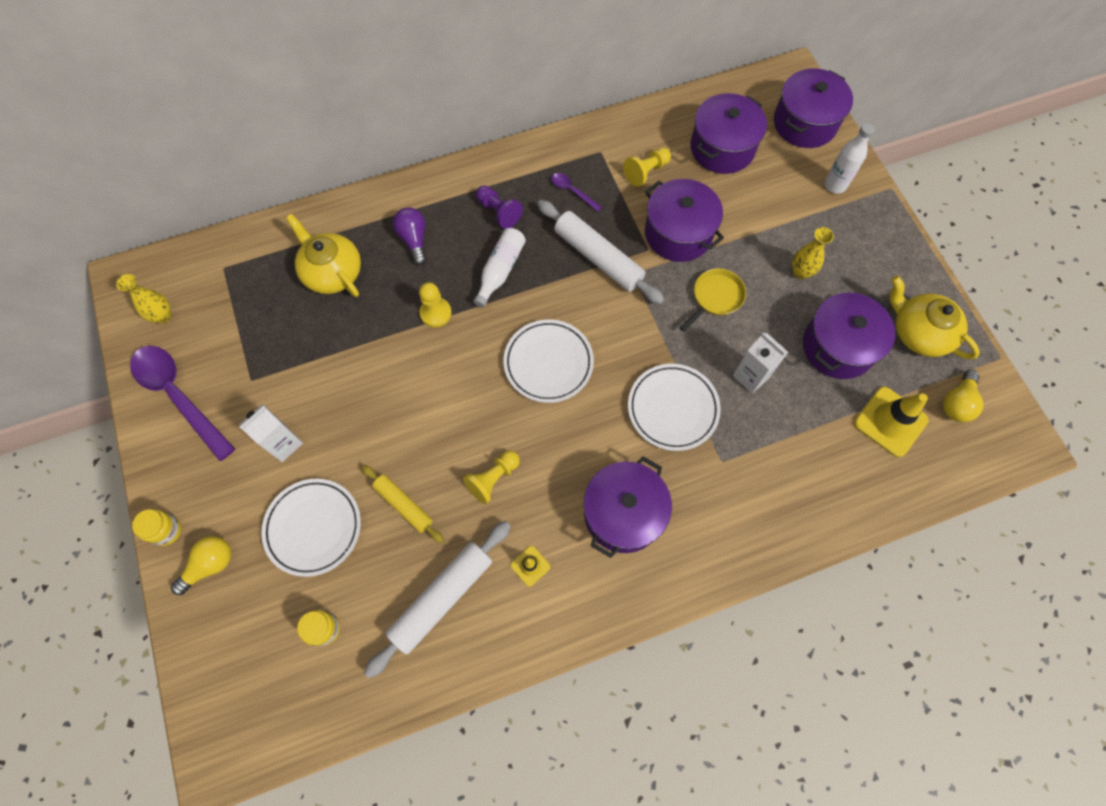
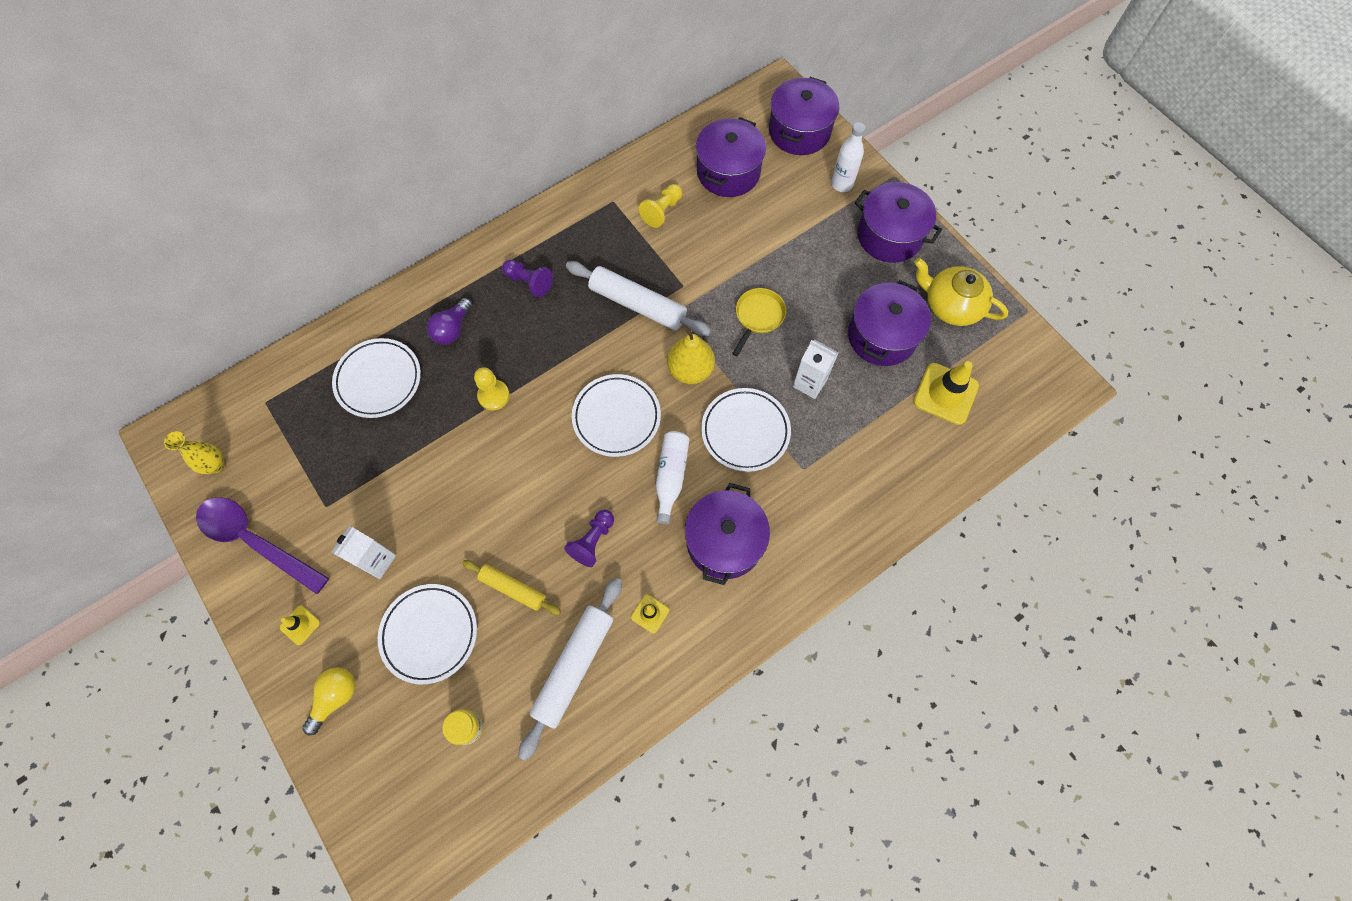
camera: 15 degrees left, 0 degrees up
(167, 530) = (281, 676): yellow jar -> none
(197, 486) = (300, 625): none -> yellow traffic cone
(332, 272) = (379, 380): yellow teapot -> white plate
(414, 240) = (452, 329): purple light bulb -> purple light bulb turned 120 degrees counterclockwise
(493, 479) = (592, 541): yellow pawn -> purple pawn
(500, 270) = (546, 339): white bottle -> white bottle (671, 477)
(572, 191) = (596, 246): purple spoon -> none
(633, 334) = (690, 370): none -> yellow pear
(678, 233) = (708, 263): purple pot -> purple pot (889, 235)
(800, 272) = (831, 274): yellow vase -> none
(956, 403) = (1000, 362): yellow light bulb -> none

